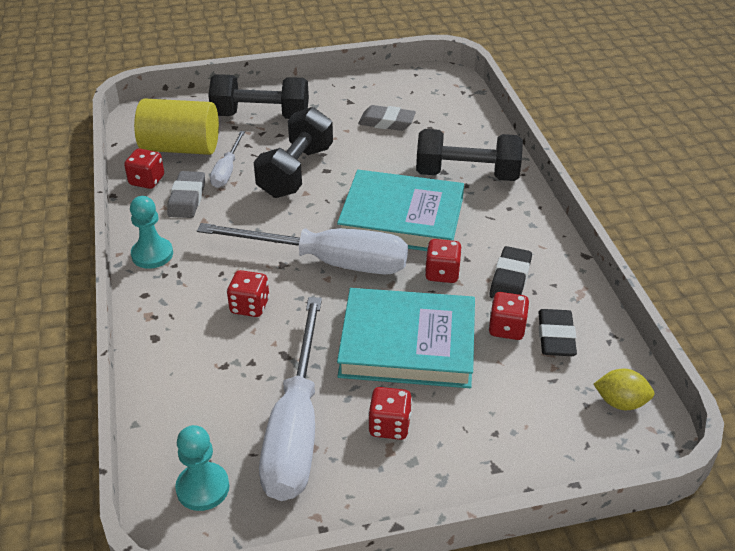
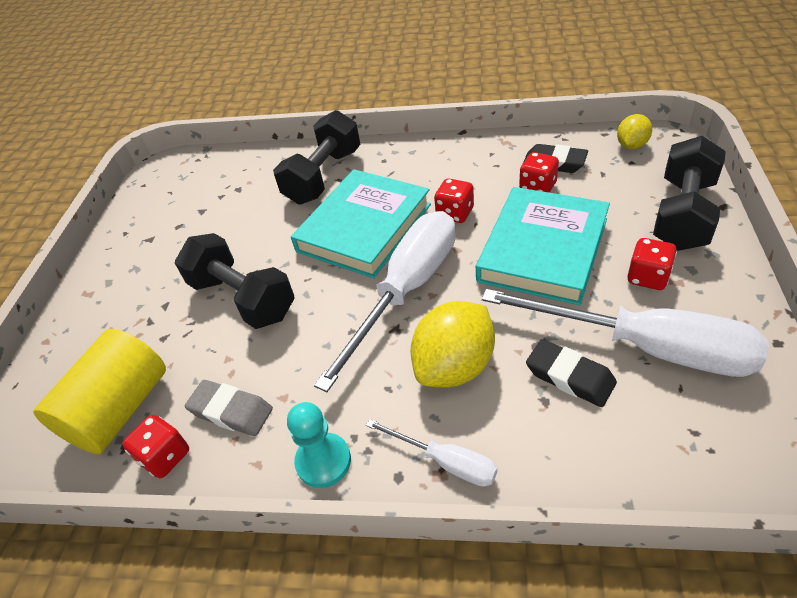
camera: 65 degrees left, 5 degrees up
(203, 488) = (730, 439): turquoise pawn -> none
(227, 170) = (200, 363): white screwdriver -> white screwdriver (445, 462)
(250, 306) = (455, 366): red dice -> yellow lemon
(261, 116) = (116, 318): black dumbbell -> black dumbbell (682, 214)
(386, 122) = (207, 216): grey eraser -> none
(510, 279) = (476, 175): black eraser -> black eraser (570, 376)

